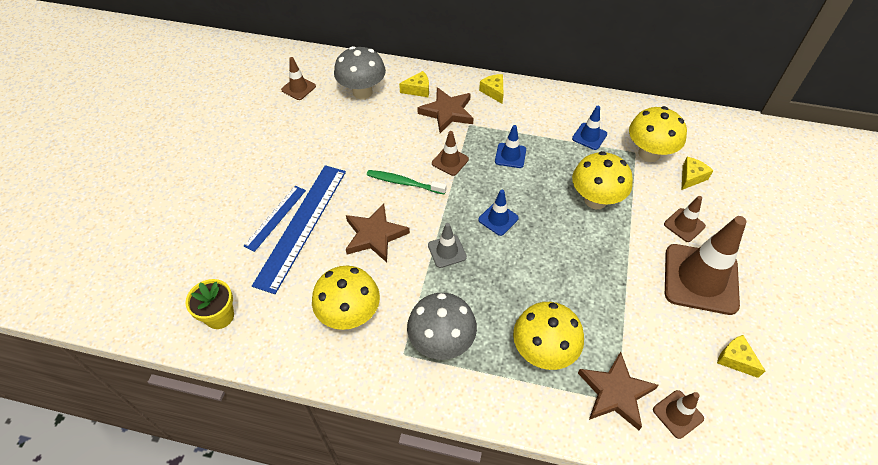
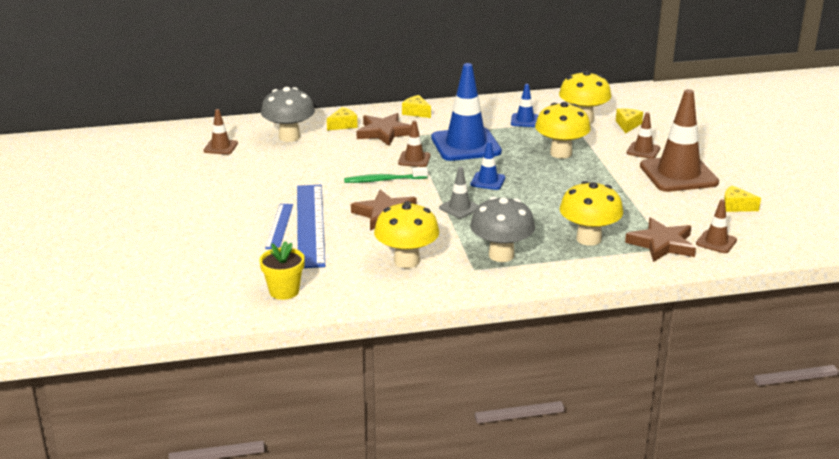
camera: 25 degrees left, 25 degrees down
(510, 155) = (466, 145): blue traffic cone -> blue traffic cone, size x2.10

